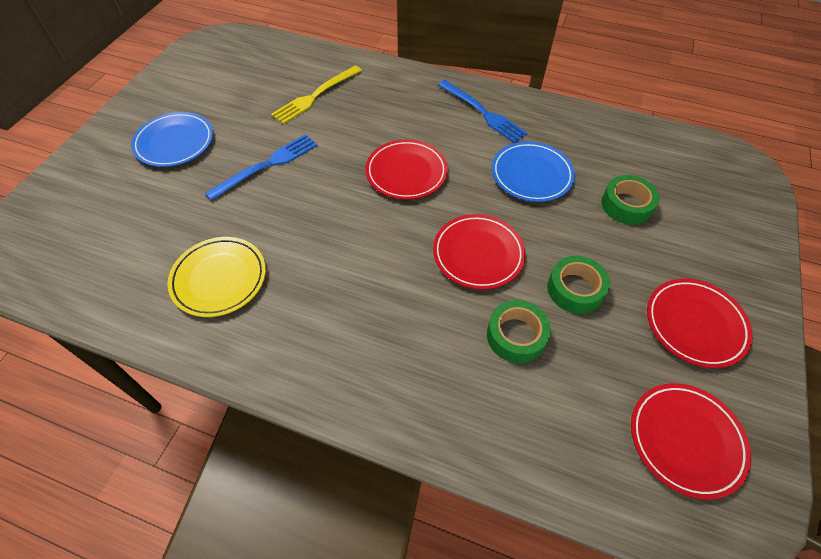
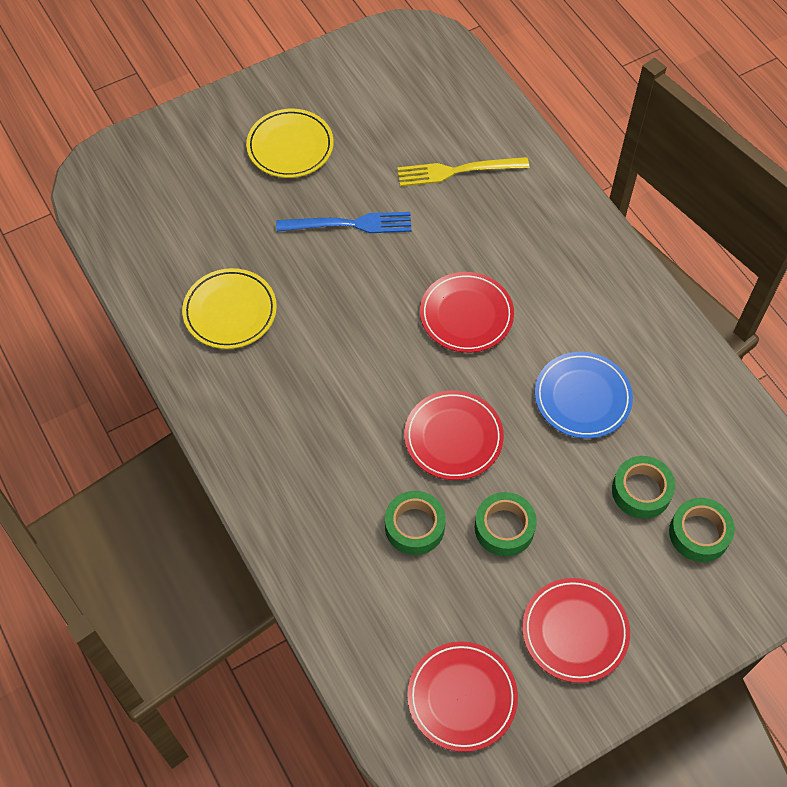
camera: 40 degrees right, 5 degrees up
(174, 142) = (290, 147): blue plate -> yellow plate
(483, 113) = (606, 298): blue fork -> none
(685, 206) = (699, 533): none -> green tape

